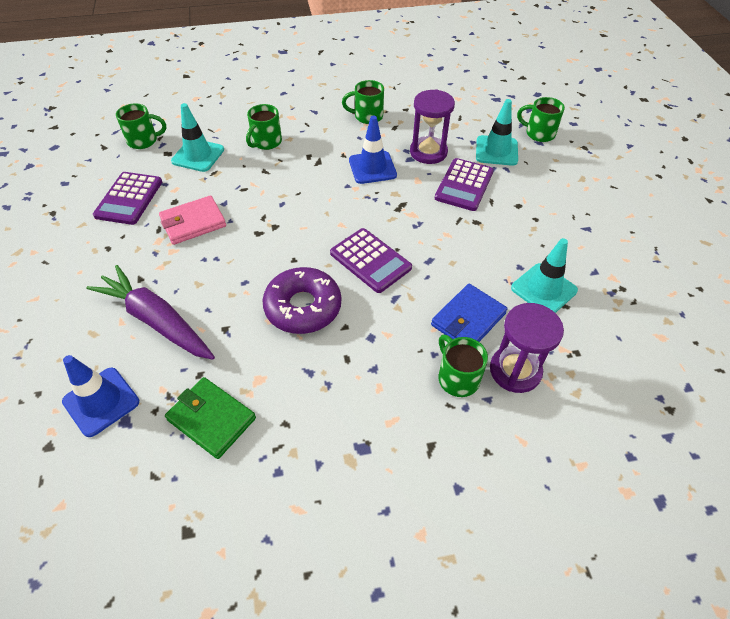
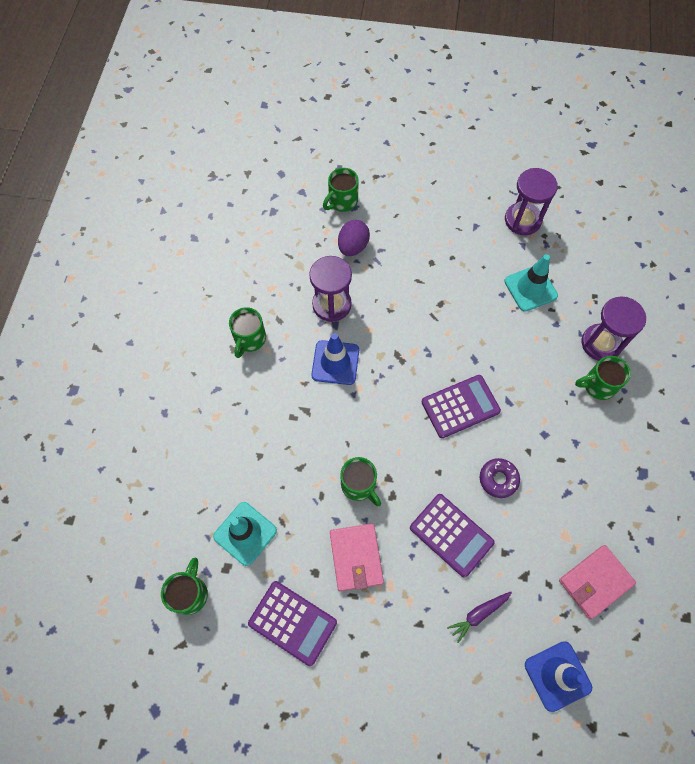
camera: 70 degrees left, 15 degrees up
(156, 320) = (478, 614): purple carrot -> purple carrot, size x0.47
(211, 419) = (595, 582): green wallet -> pink wallet
(266, 142) = (251, 454): green mug -> green mug (359, 485)
(303, 307) = (498, 479): purple donut -> purple donut, size x0.56
(464, 185) = (390, 293): purple calculator -> purple calculator (451, 535)
(468, 319) = (545, 355): blue wallet -> none
(496, 151) = (353, 247): turquoise traffic cone -> purple egg
(627, 265) = (522, 220): none -> purple hourglass

